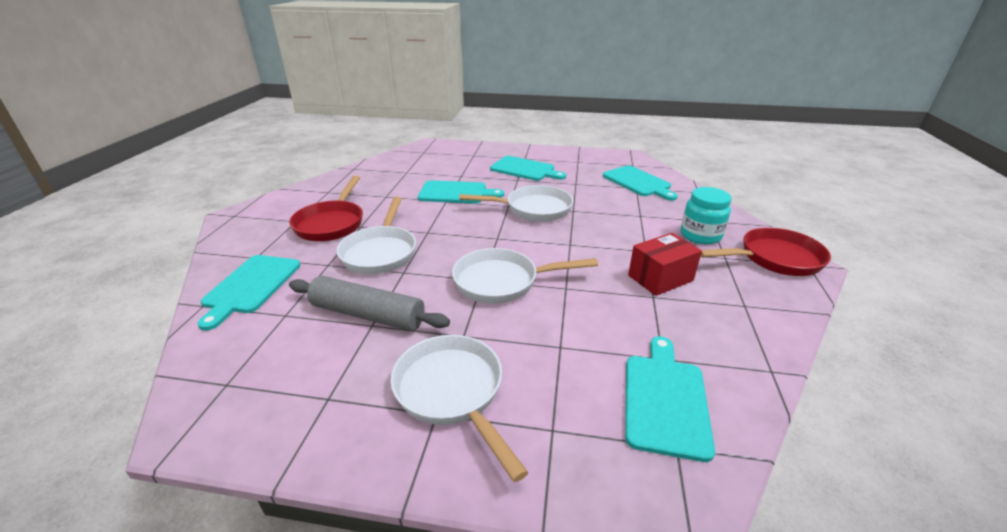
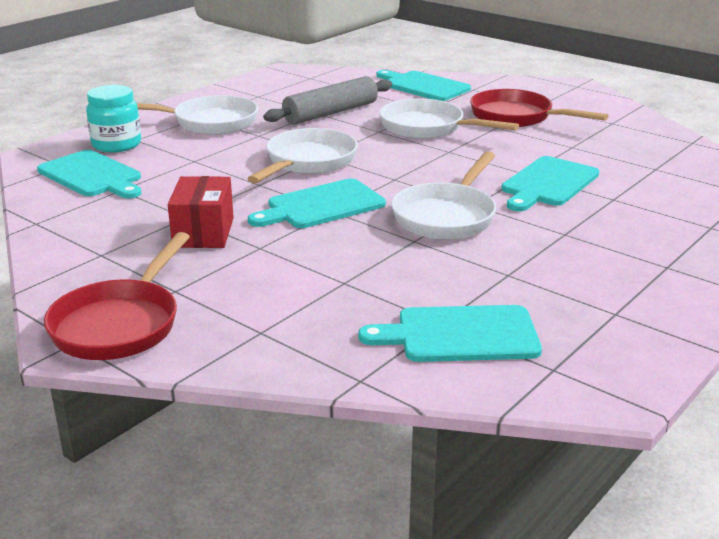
camera: 120 degrees right, 5 degrees down
(525, 169) = (607, 251): turquoise cutting board -> turquoise cutting board (321, 206)
(700, 235) = (238, 301): turquoise jar -> turquoise jar (116, 145)

